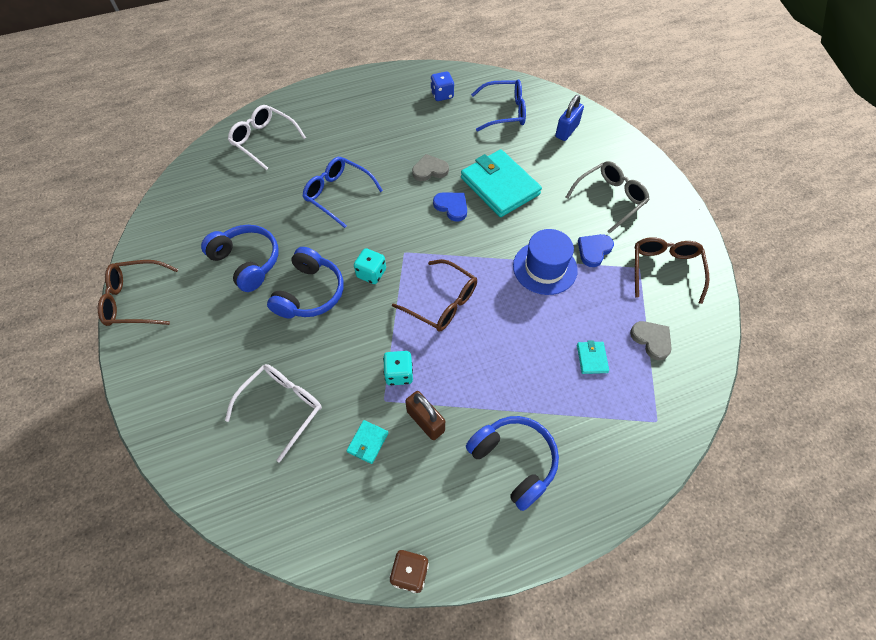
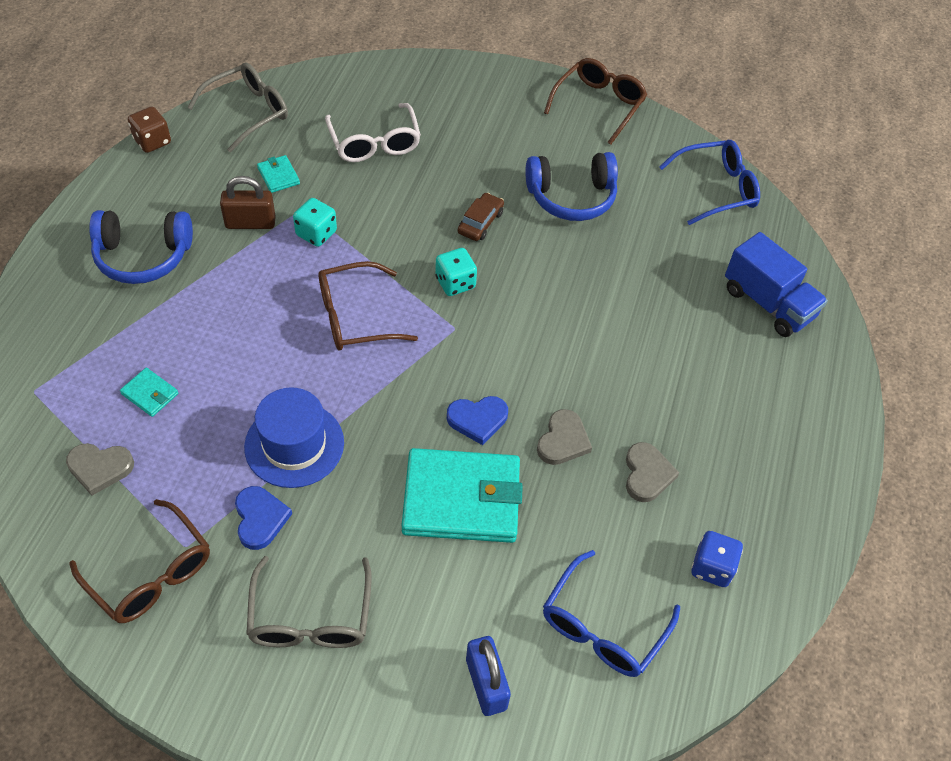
camera: 125 degrees right, 5 degrees down
(264, 140) = (768, 303): white glasses -> blue truck
(310, 293) = (480, 222): blue headphones -> brown car
(318, 529) = (247, 112): none -> grey glasses
(338, 194) = (603, 322): blue glasses -> blue glasses (715, 189)
(417, 134) = (647, 474): none -> grey heart

